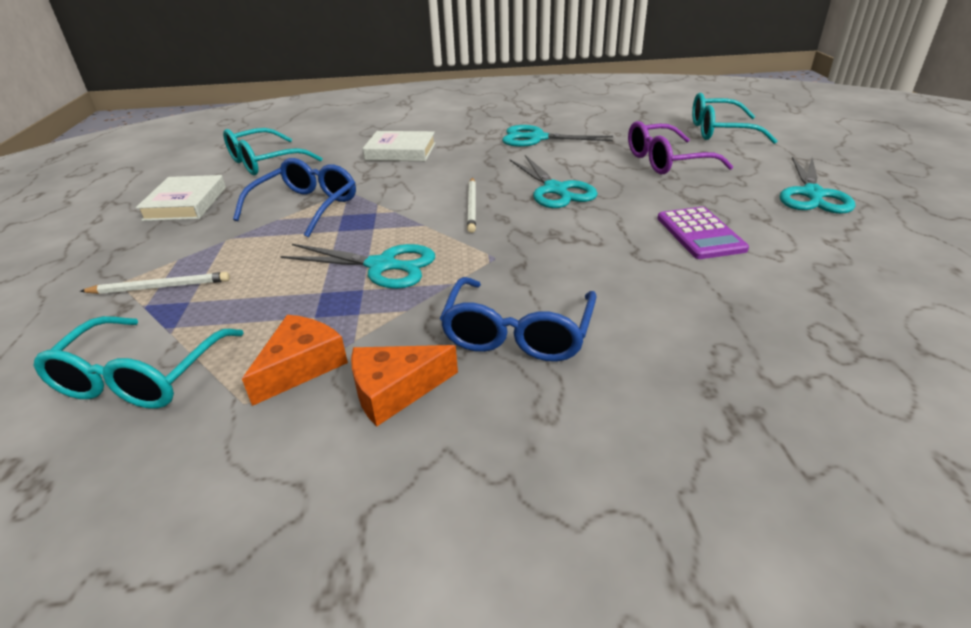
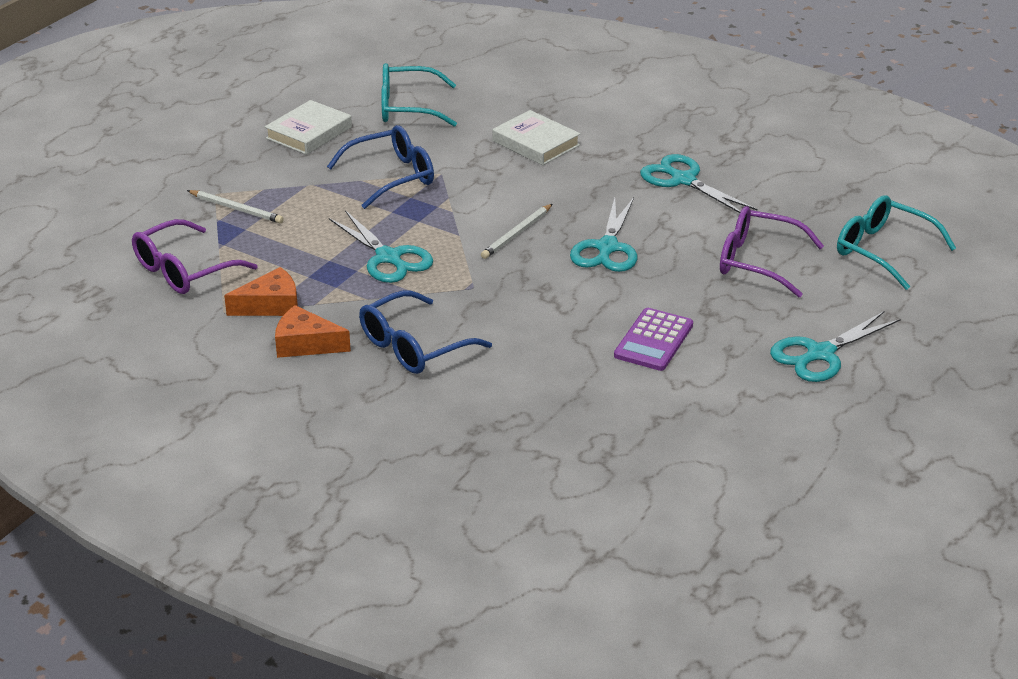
camera: 35 degrees right, 0 degrees up
(141, 376) = (185, 270): turquoise glasses -> purple glasses

